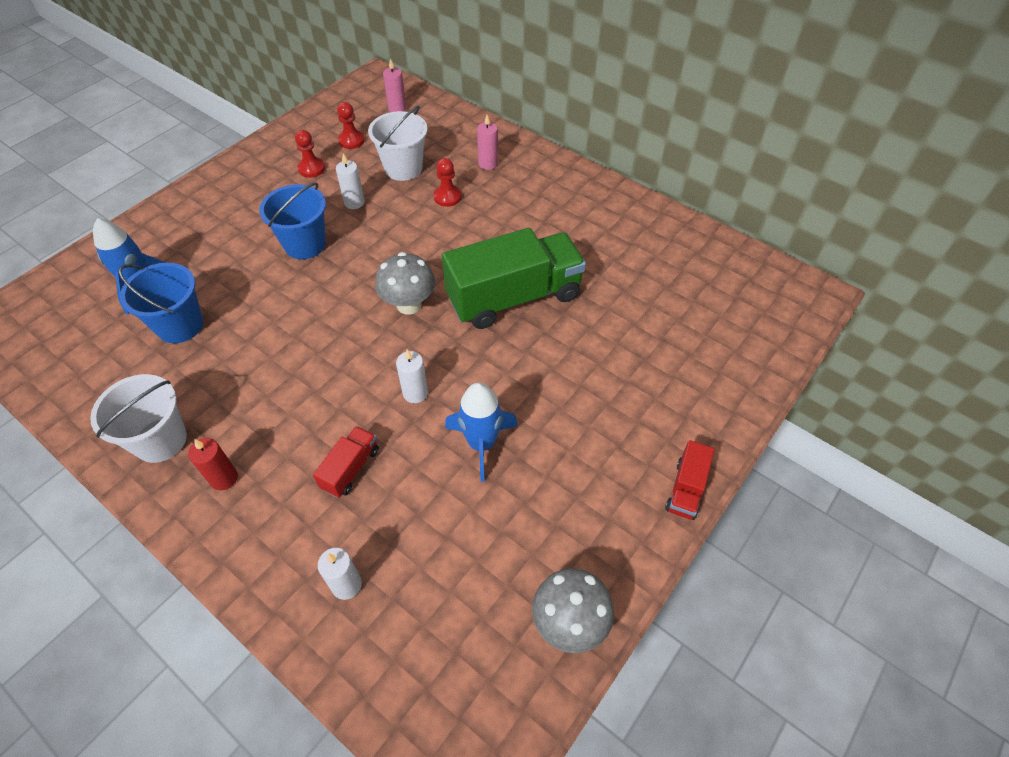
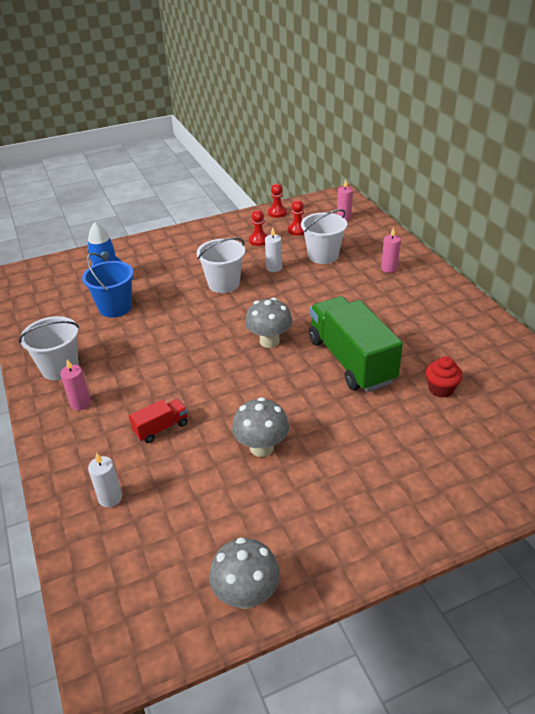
camera: 30 degrees right, 15 degrees down
(224, 478) = (80, 403): red candle -> pink candle
(305, 244) = (224, 284): blue bucket -> white bucket
(415, 393) = (236, 398): white candle -> none
(447, 197) = (343, 282): red pawn -> red pawn (277, 213)
(481, 444) = (261, 447): blue rocket -> grey mushroom
(514, 297) = (351, 360): green truck -> green truck turned 120 degrees counterclockwise
(623, 298) = (441, 389): none -> red cupcake
(686, 489) = (405, 544): red truck -> none

